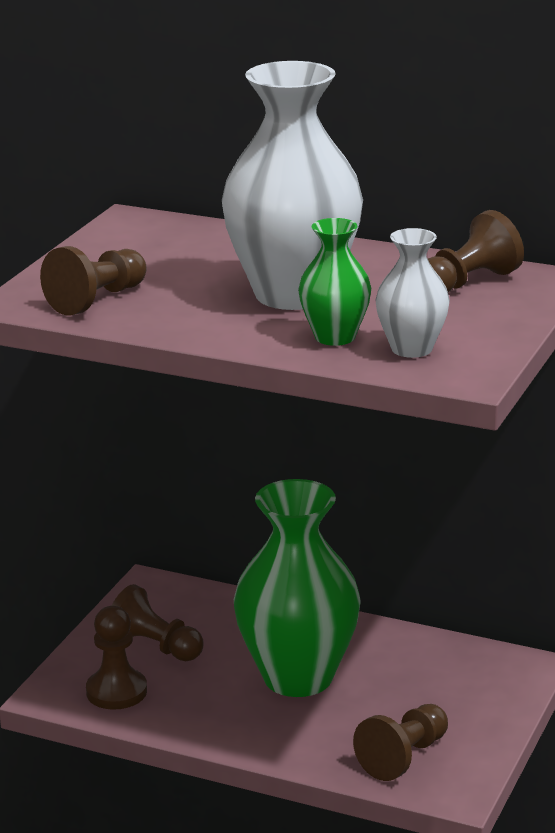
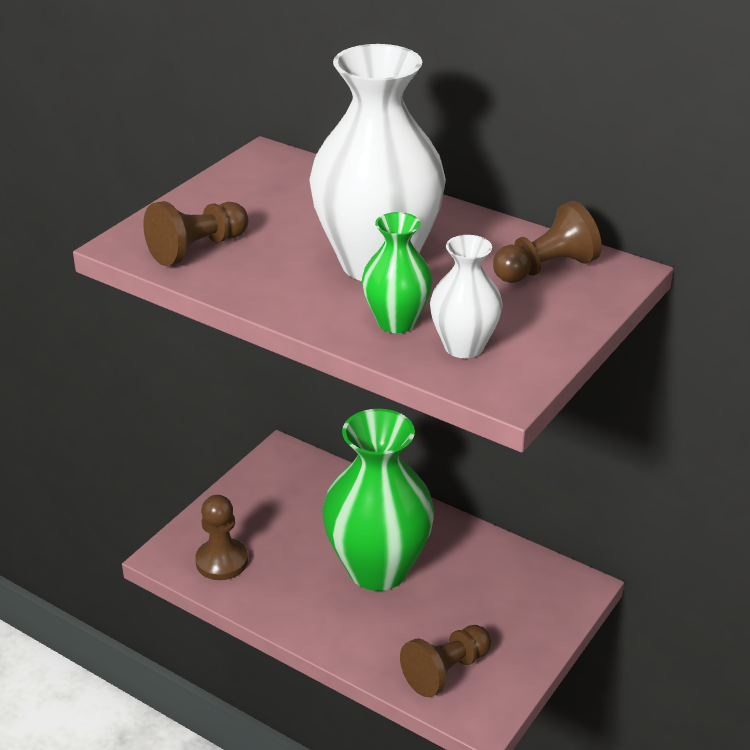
camera: 10 degrees right, 10 degrees up
(154, 647) = (267, 519): brown pawn -> none

